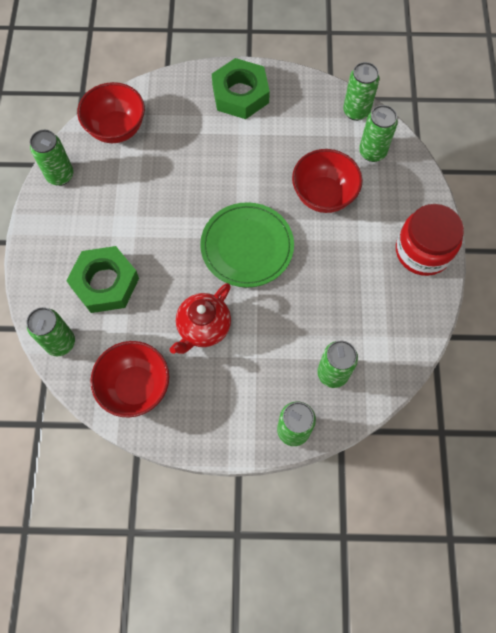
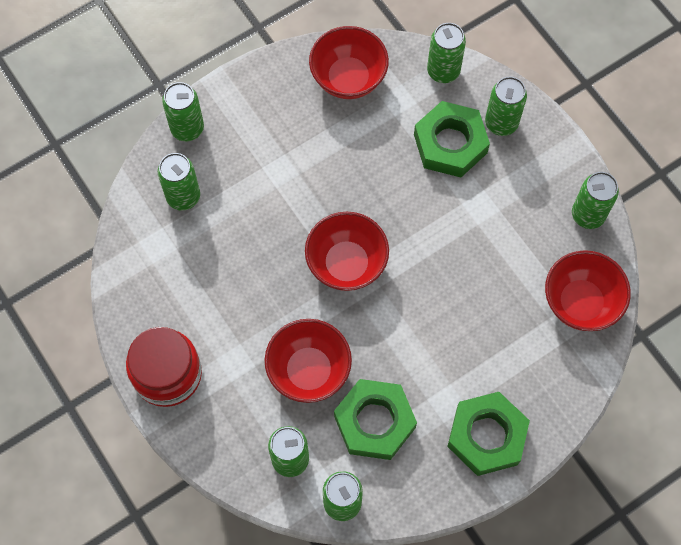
camera: 145 degrees right, 0 degrees up
(56, 274) = (501, 123): none -> green can
(203, 327) = (329, 162): red teapot -> none
(247, 246) = (346, 264): green plate -> red bowl
(303, 141) = (374, 422): none -> green nut

